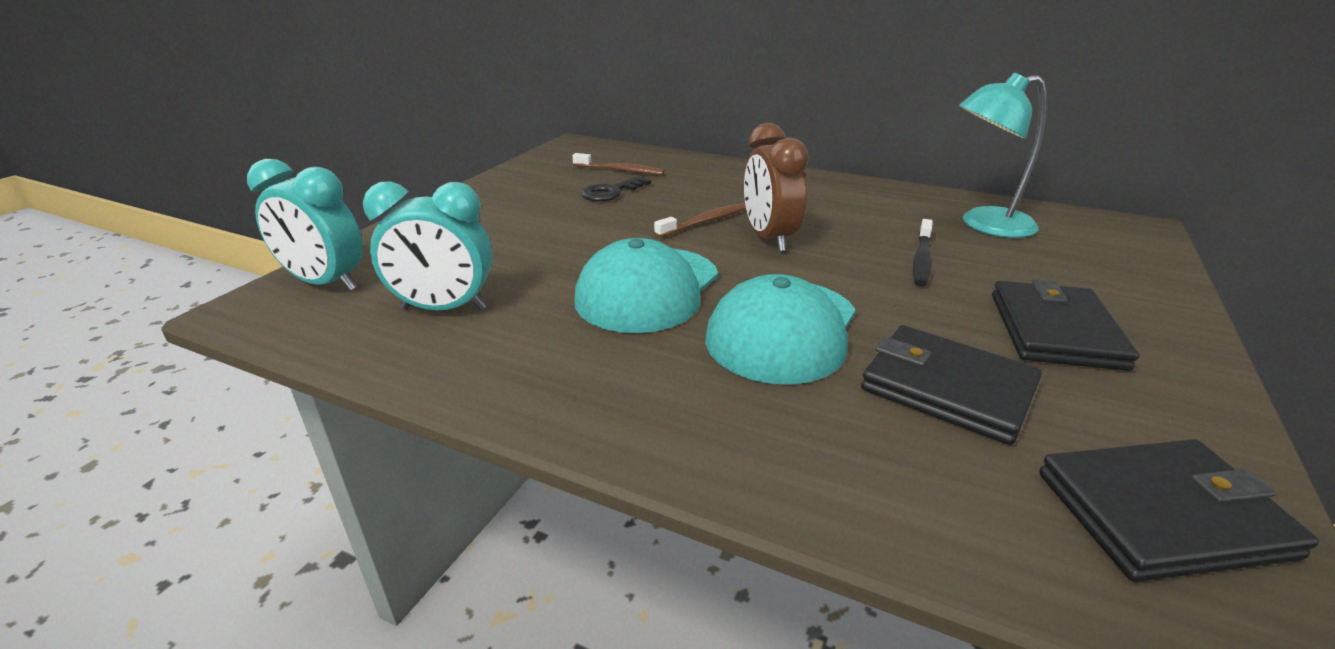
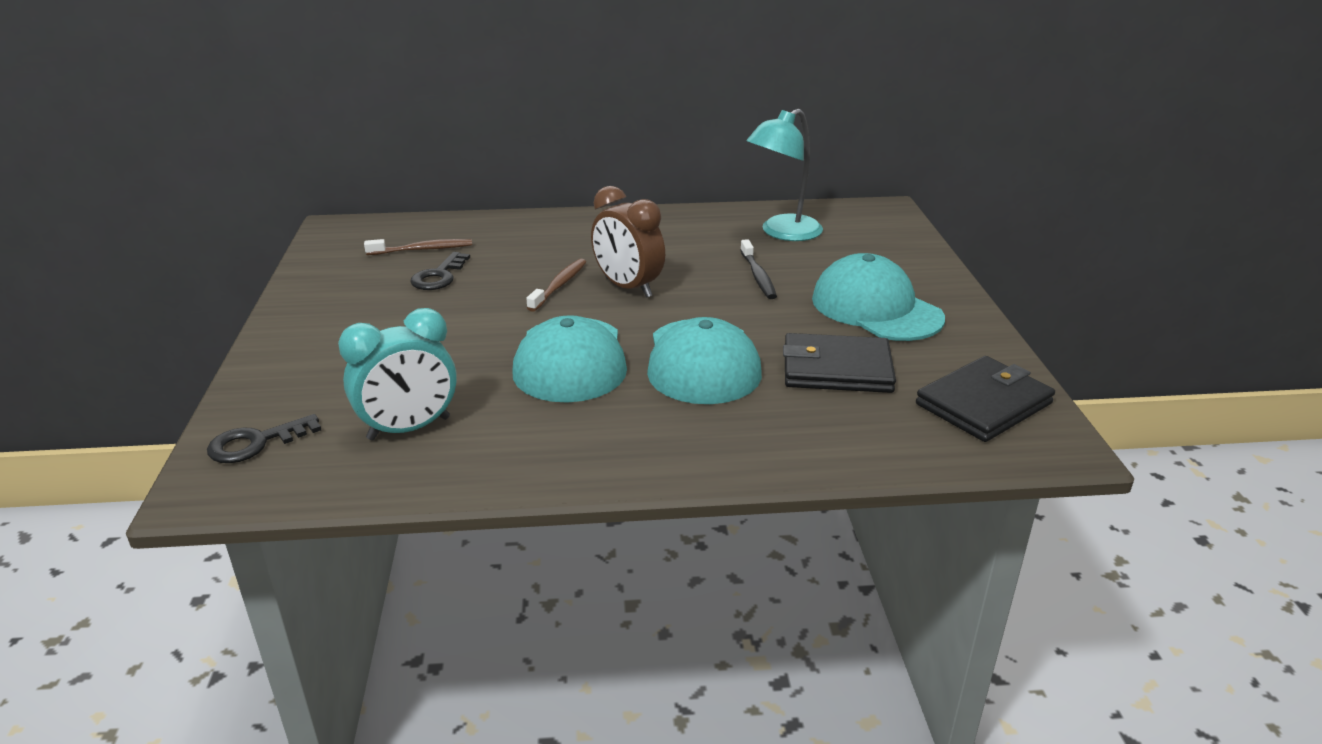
camera: 30 degrees left, 0 degrees up
(325, 283) = (256, 443): turquoise clock -> black key
(1055, 330) = (876, 308): black wallet -> turquoise cap

